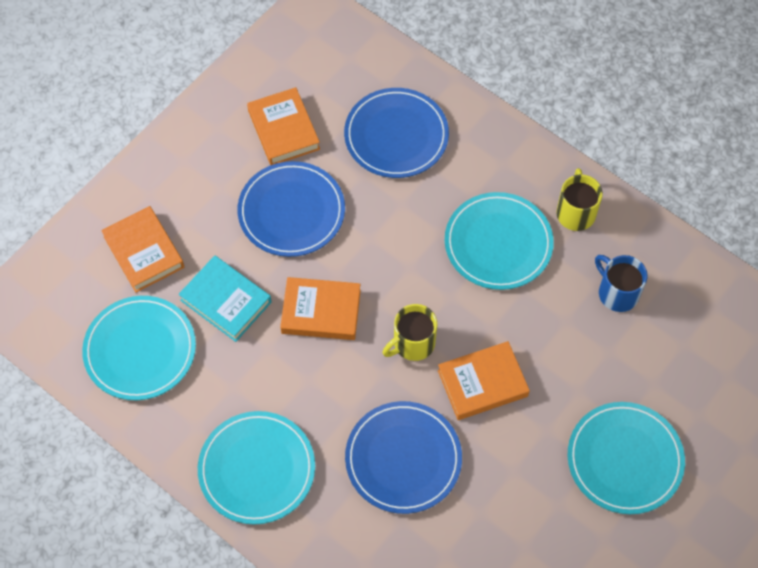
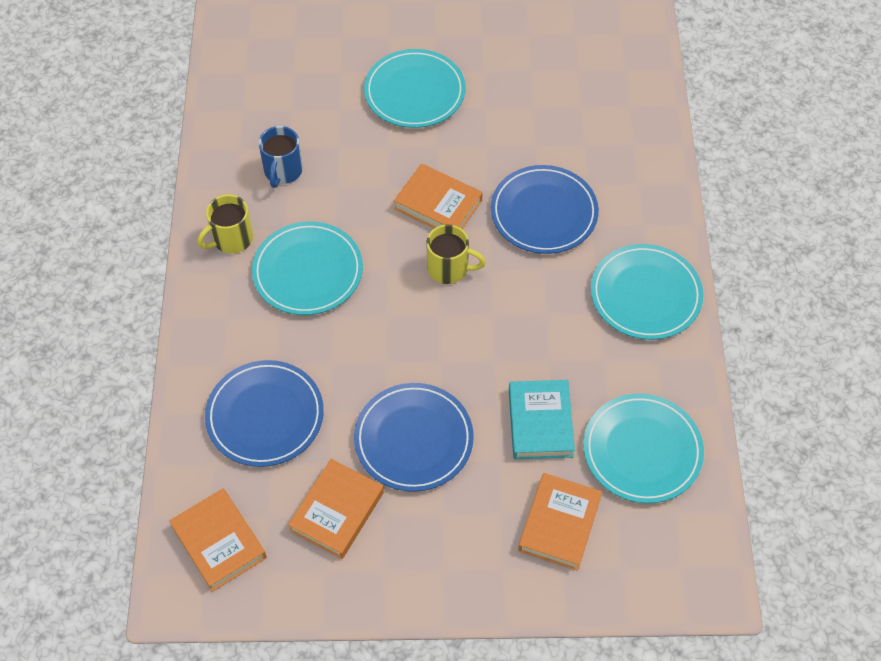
camera: 130 degrees left, 5 degrees down
(321, 311) = (483, 348): orange book -> orange book (219, 542)

